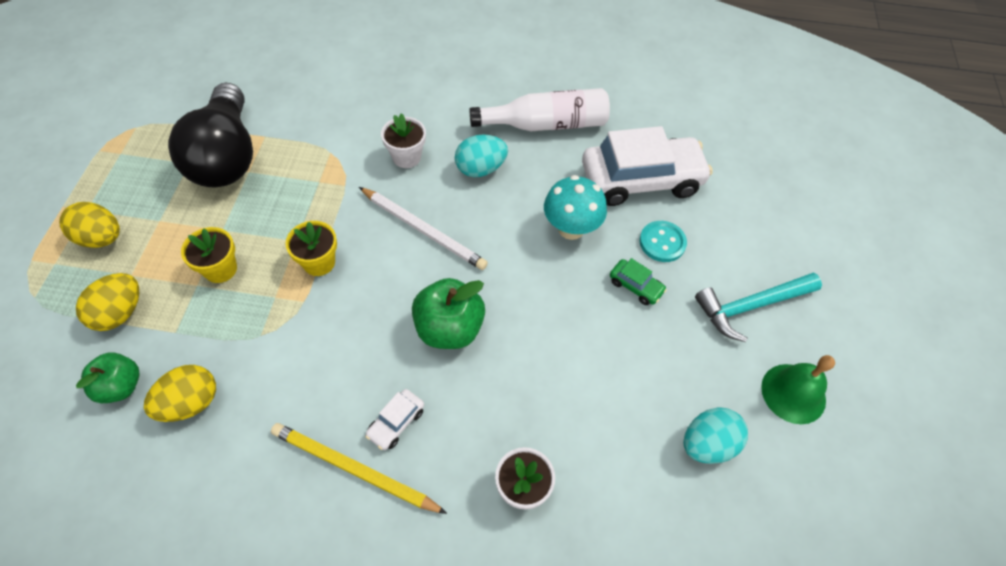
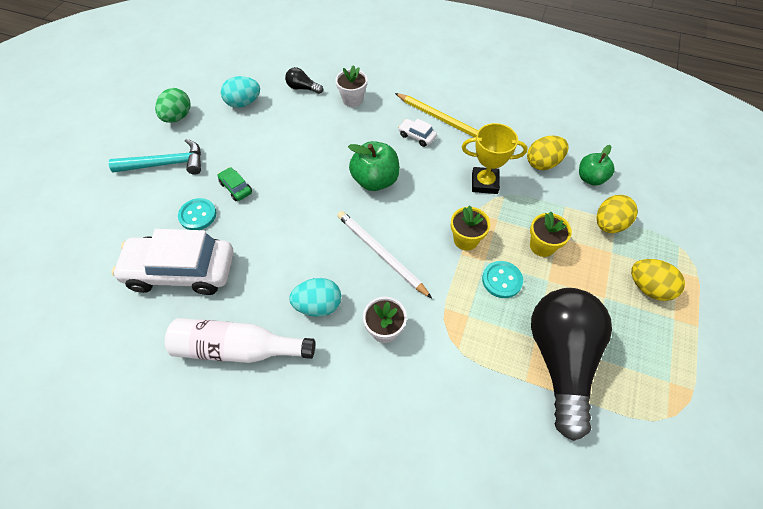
camera: 165 degrees left, 0 degrees up
(278, 221) = (502, 280): none -> turquoise button
(288, 350) = (484, 183): none -> yellow trophy
(396, 423) = (417, 136): white car -> white car turned 105 degrees counterclockwise
(571, 228) = (262, 237): turquoise mushroom -> none
(622, 502) = (303, 88): none -> black light bulb
(793, 393) = (178, 117): green bell -> green egg

